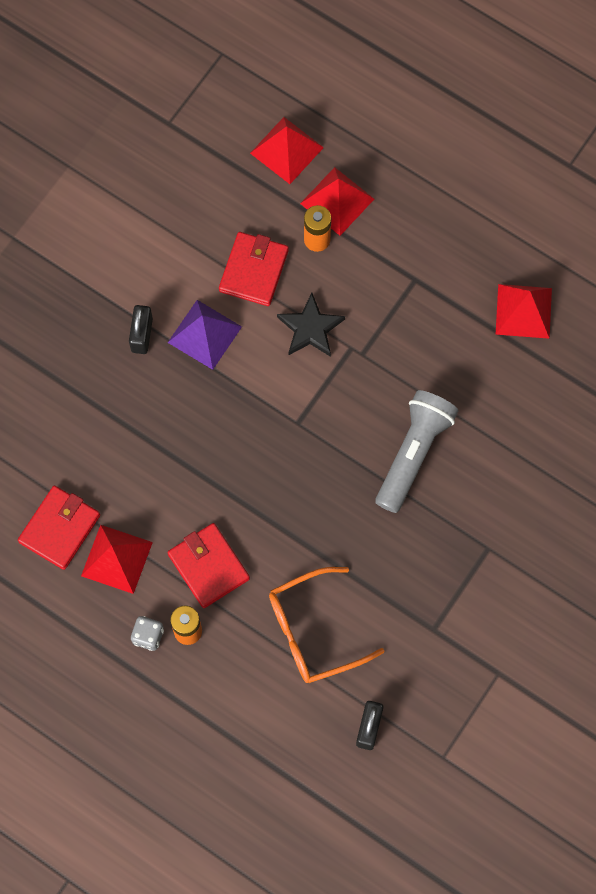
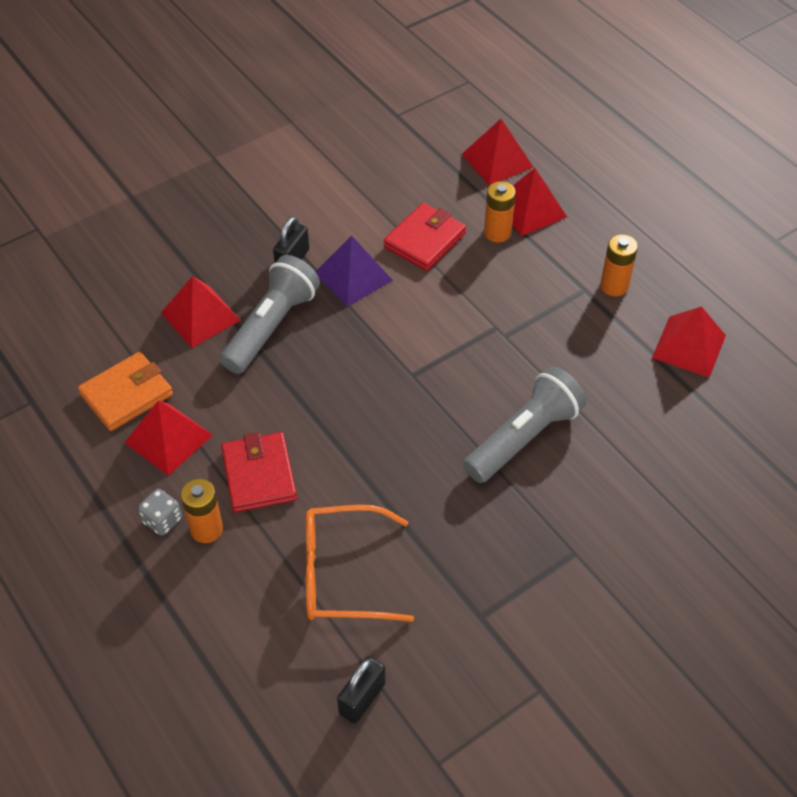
camera: 20 degrees right, 20 degrees down
(60, 528) = (127, 394): red wallet -> orange wallet
(86, 425) = (200, 316): none -> red pyramid
(154, 415) = (271, 326): none -> grey flashlight
(310, 328) = (460, 300): black star -> none
(440, 266) = (614, 286): none -> orange battery

